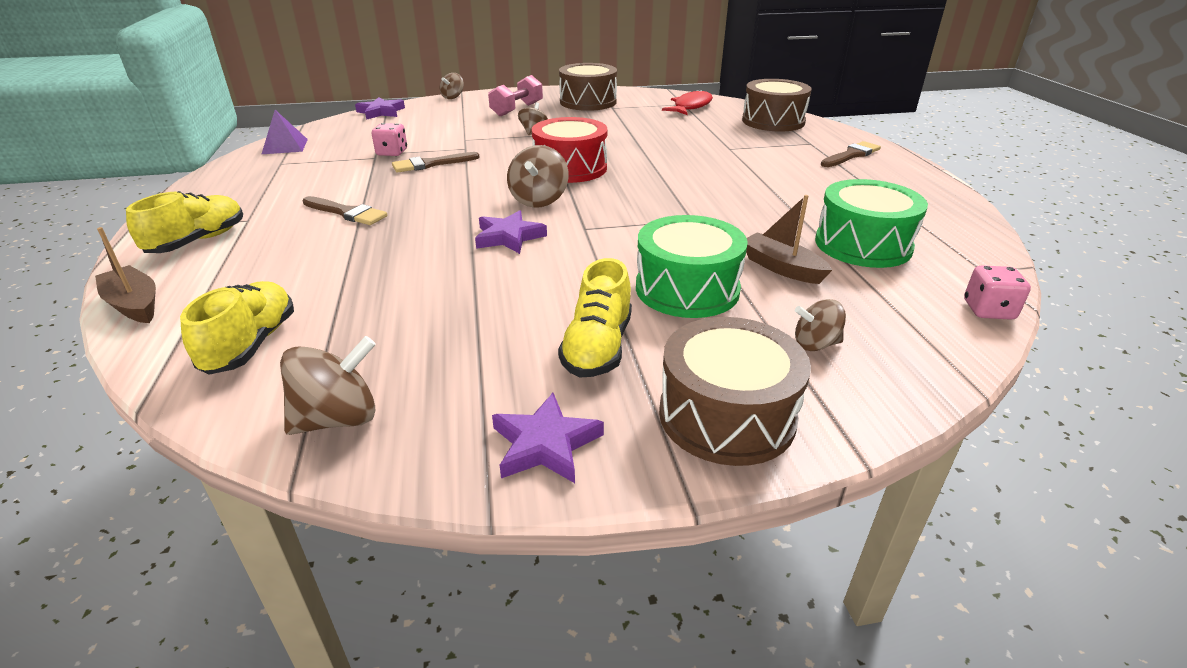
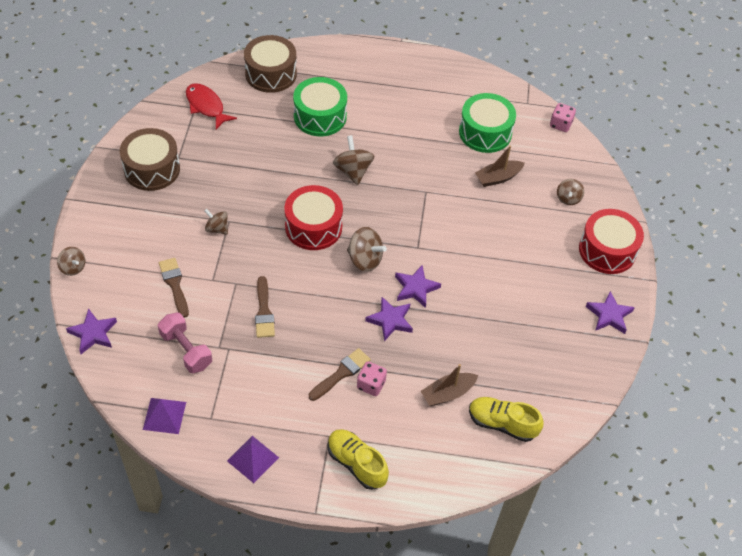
camera: 75 degrees left, 20 degrees up
(134, 304) = (439, 488): brown boat -> brown boat (448, 393)
(221, 187) = (252, 459): none -> purple pyramid
(338, 419) = (574, 386): brown spinning top -> brown spinning top (353, 171)
(392, 153) = (223, 335): pink dice -> pink dice (371, 384)
(443, 229) = (390, 320): none -> purple star
(517, 109) = (146, 226): pink dumbbell -> pink dumbbell (186, 350)
(597, 347) = (547, 278): yellow shoe -> none
(687, 289) = (506, 225): green drum -> green drum (320, 116)
(726, 415) = (607, 250): brown drum -> red drum
(851, 155) = (359, 68): brown brush -> brown brush (174, 284)

